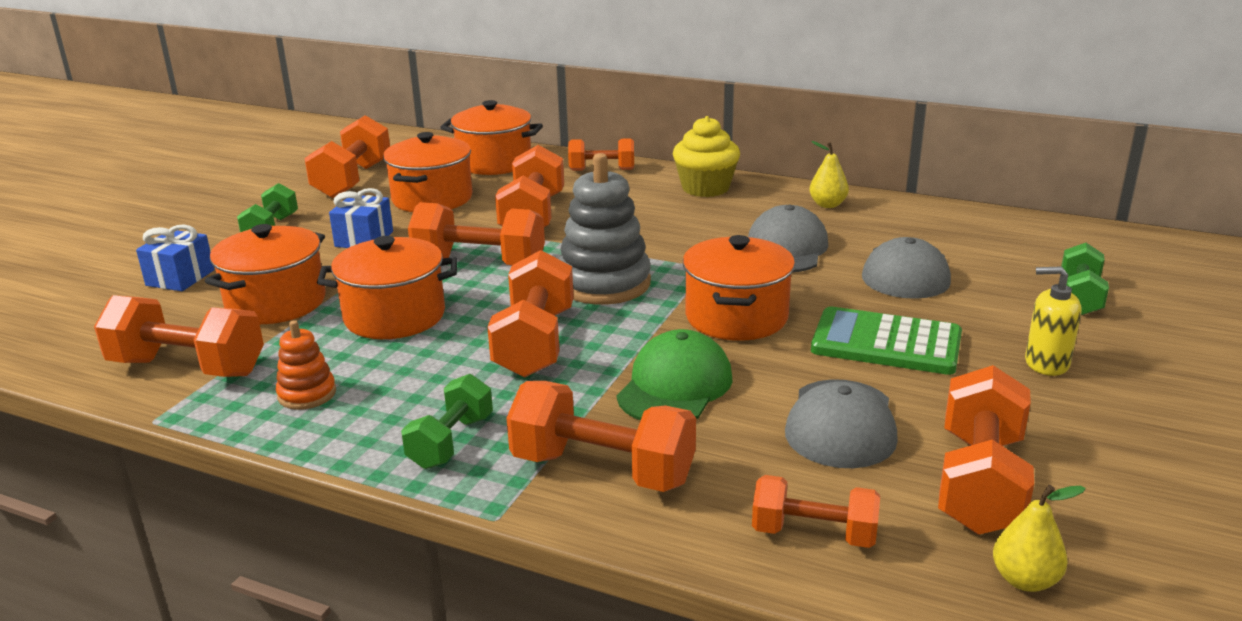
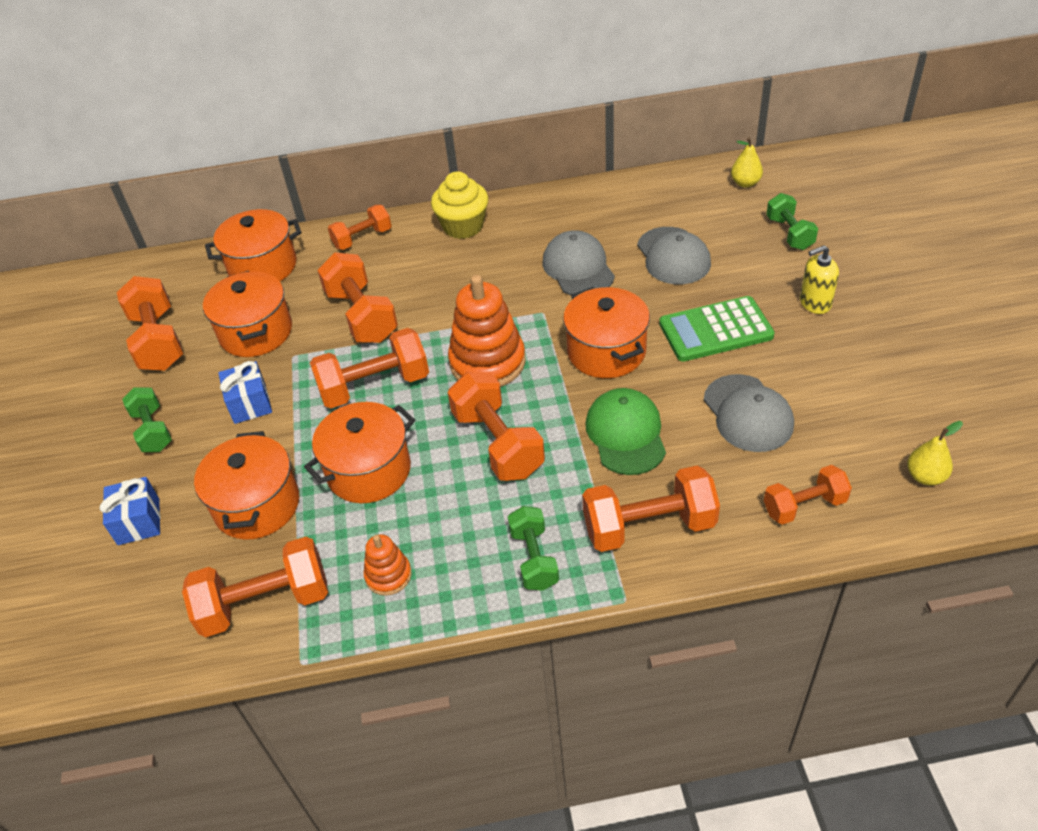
camera: 30 degrees left, 20 degrees up
(604, 283) = (487, 362): grey stacking toy -> orange stacking toy
(827, 205) = (566, 208): yellow pear -> yellow pear (745, 183)
(979, 483) = (853, 419): orange dumbbell -> none

